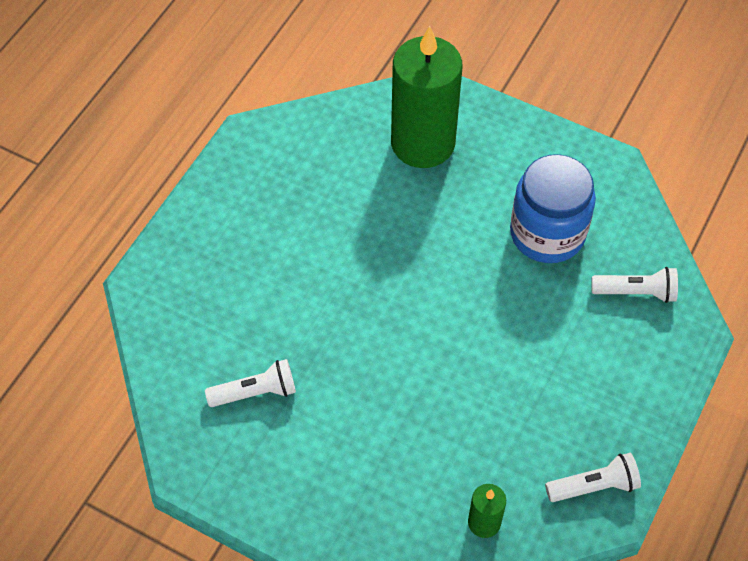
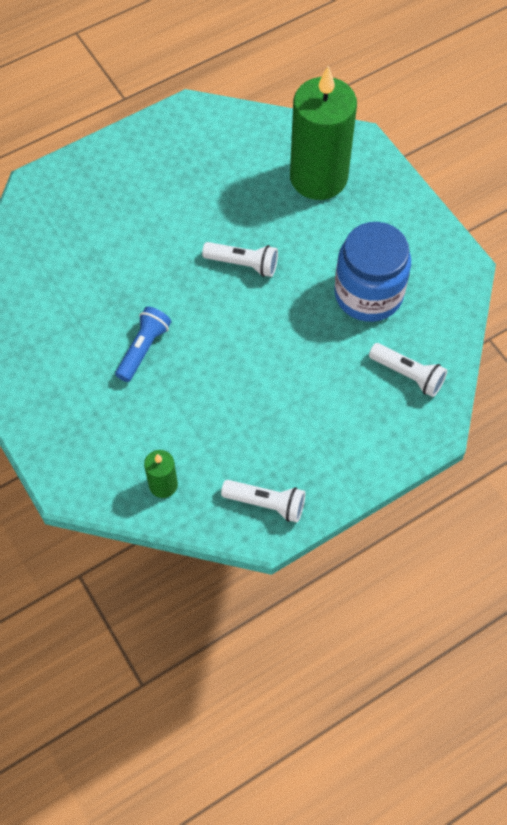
camera: 30 degrees right, 5 degrees up
(255, 392) = (63, 303): white flashlight -> white flashlight (243, 264)
(370, 396) = (143, 348): none -> blue flashlight

